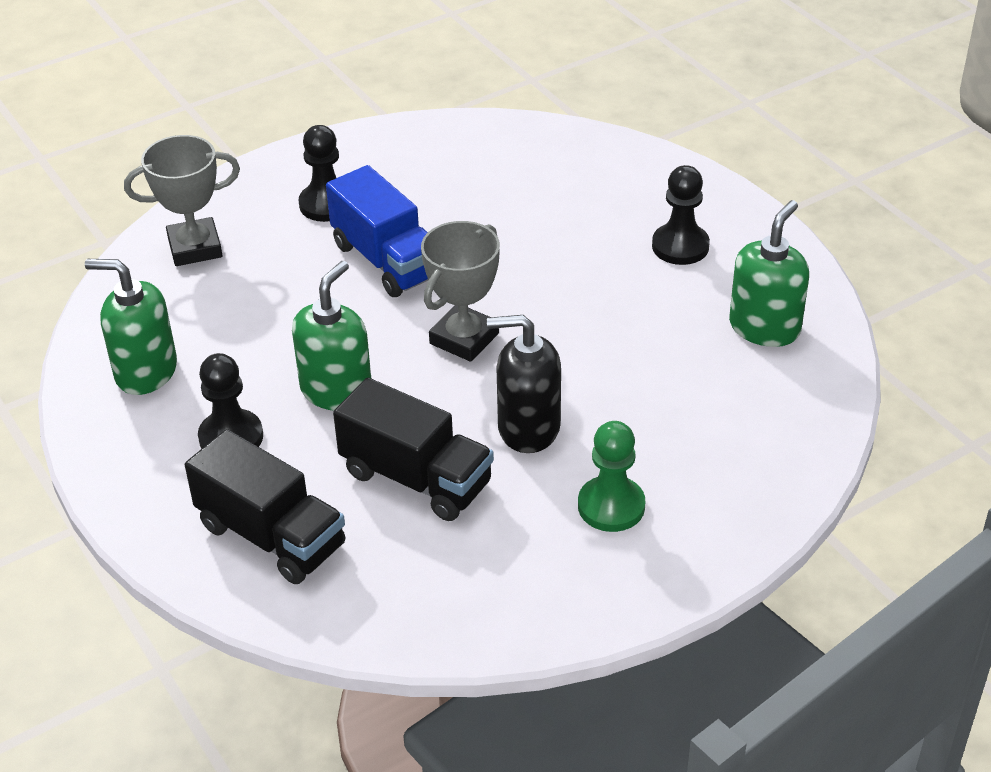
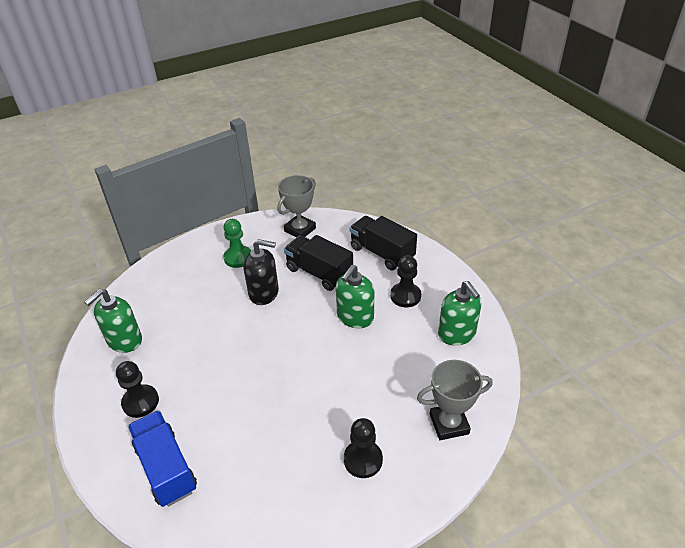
camera: 175 degrees left, 0 degrees up
(146, 371) = (457, 334): green soap dispenser -> green soap dispenser turned 45 degrees clockwise
(387, 260) = (324, 403): blue truck -> blue truck (166, 468)
(464, 339) = (285, 344): grey trophy -> grey trophy (300, 229)

